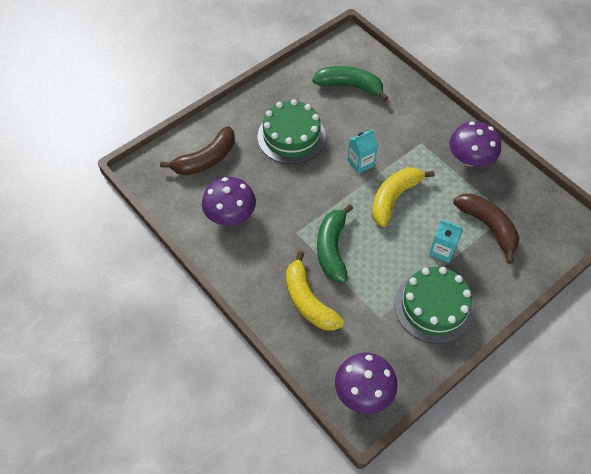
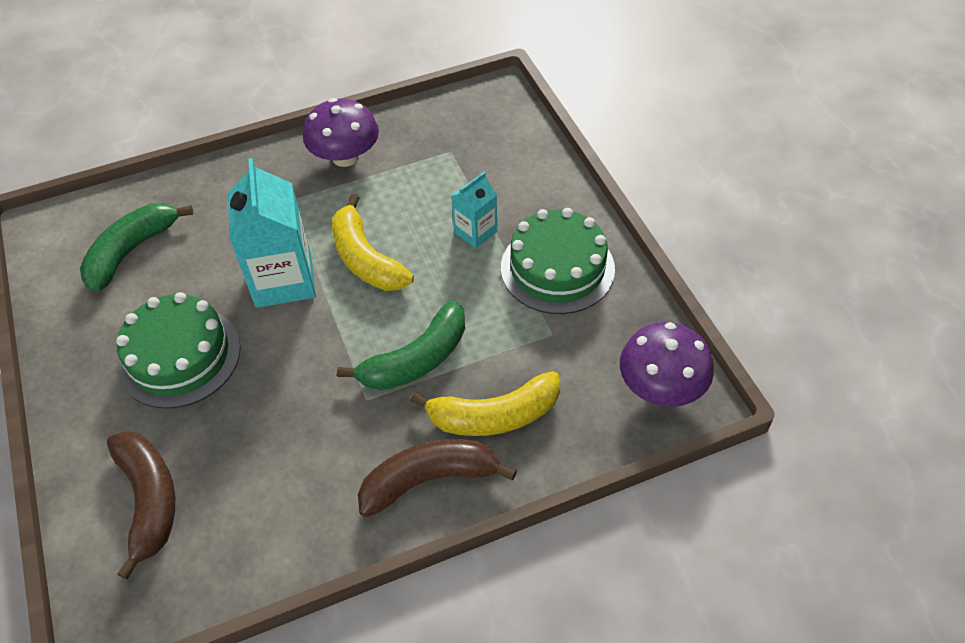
camera: 70 degrees left, 5 degrees down
(230, 214) = (286, 488): purple mushroom -> none
(332, 249) = (417, 360): green banana -> green banana turned 60 degrees counterclockwise
(360, 163) = (283, 280): turquoise carton -> turquoise carton, size x1.85
(488, 227) = (460, 174): brown banana -> brown banana (429, 479)

